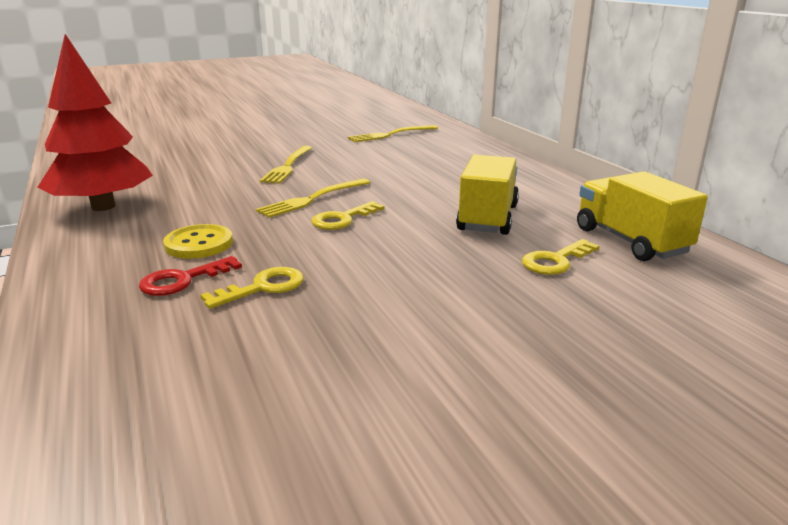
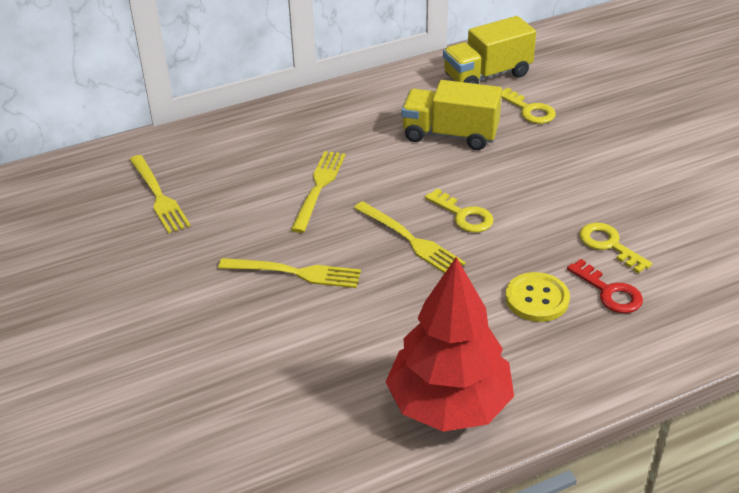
camera: 90 degrees left, 15 degrees up
(396, 171) = (319, 187): none -> yellow fork

